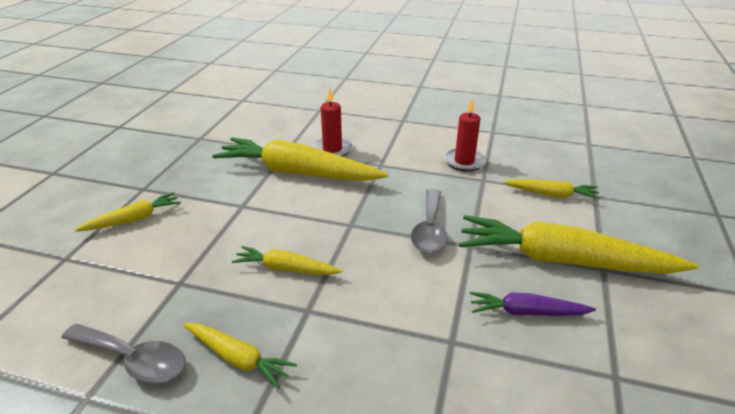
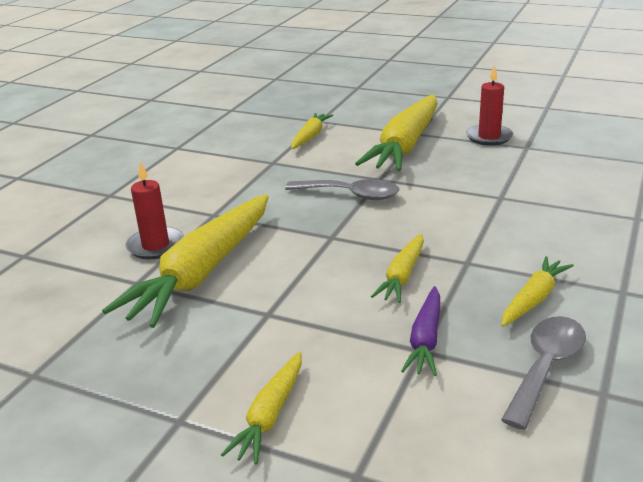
camera: 80 degrees left, 5 degrees down
(134, 219) = (270, 415): yellow carrot -> yellow carrot turned 135 degrees counterclockwise
(464, 161) = (232, 168): red candle -> red candle (489, 137)
(526, 312) = (466, 166): purple carrot -> purple carrot (425, 339)

